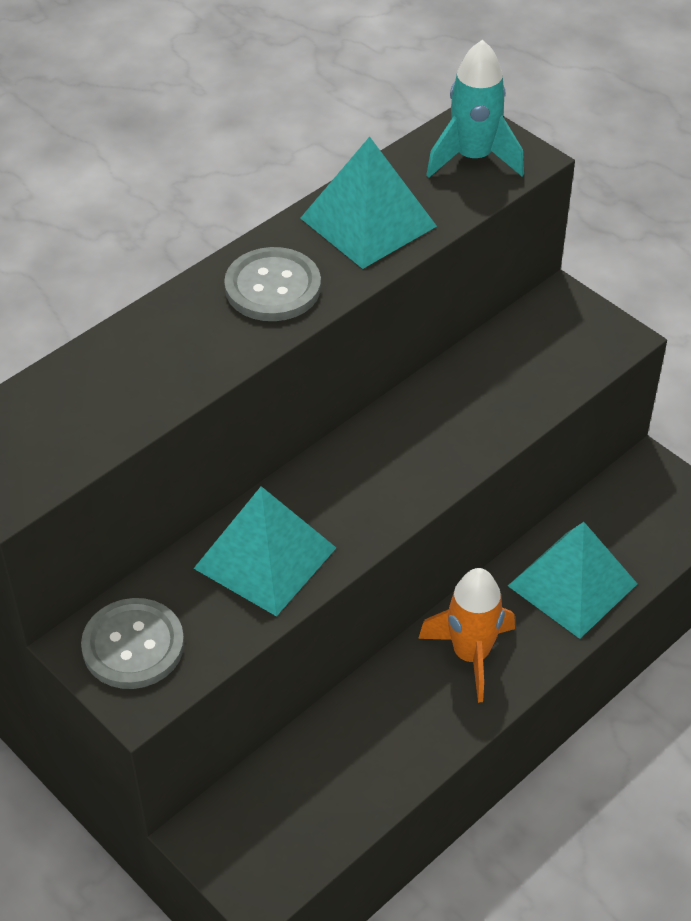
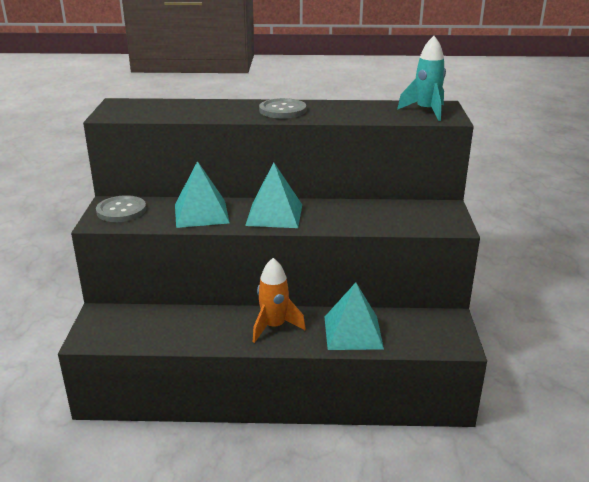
camera: 45 degrees right, 20 degrees down
(368, 222) = (350, 110): turquoise pyramid -> turquoise pyramid (274, 214)

